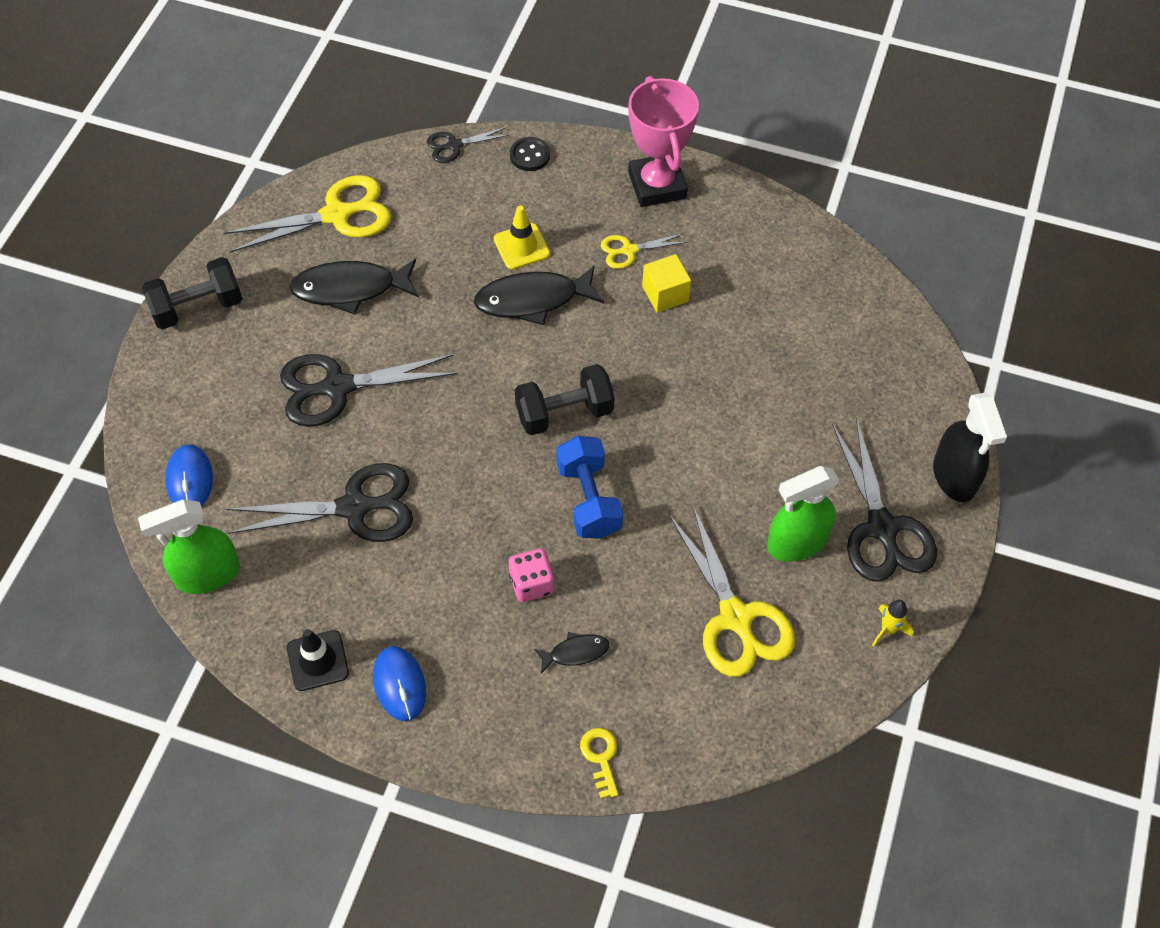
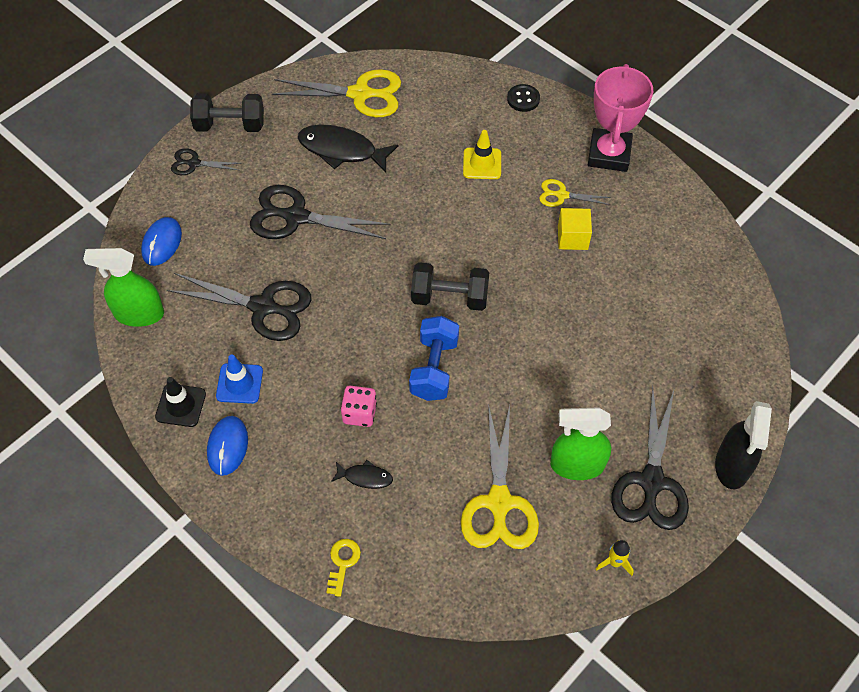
camera: 25 degrees right, 0 degrees up
(374, 607) = (239, 383): none -> blue traffic cone
(454, 145) = (471, 73): black scissors -> black scissors (194, 163)
(533, 300) = (470, 206): black fish -> none

